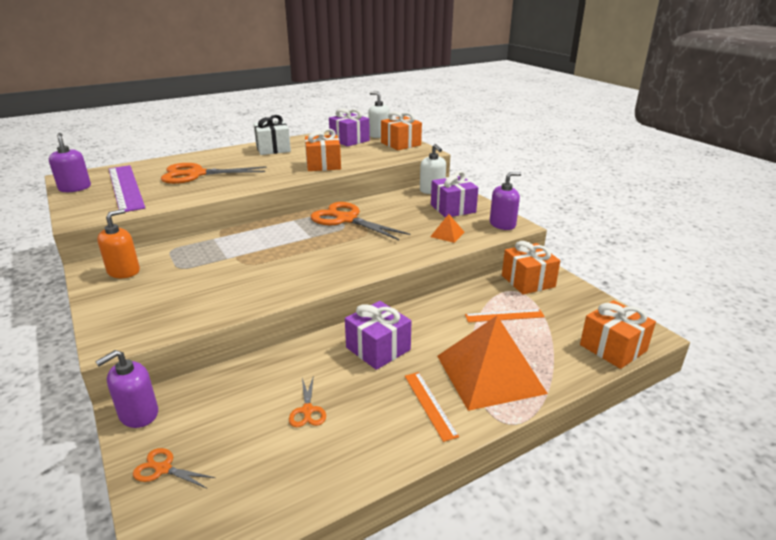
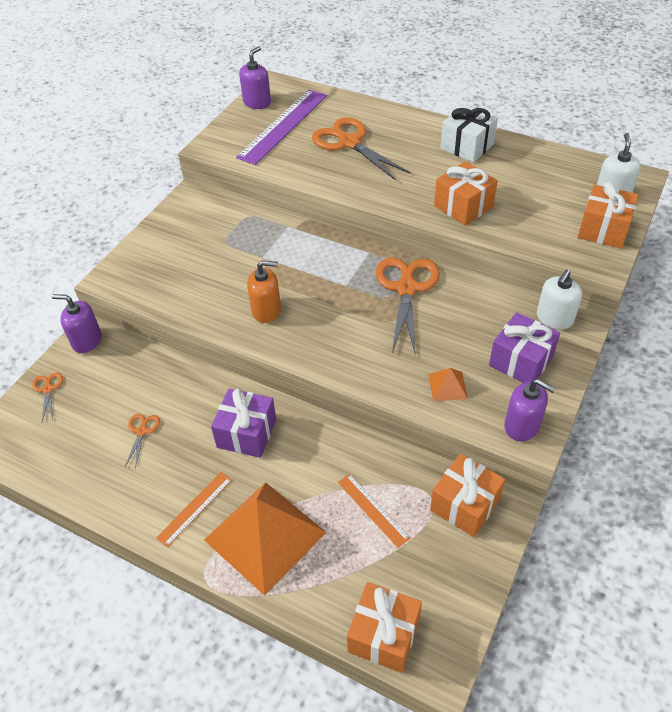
camera: 60 degrees right, 20 degrees up
(124, 271) = (197, 216): orange soap dispenser -> orange soap dispenser (266, 310)
(307, 411) = (142, 431): orange scissors -> orange scissors turned 135 degrees clockwise
(349, 140) = (562, 183): purple gift -> none

